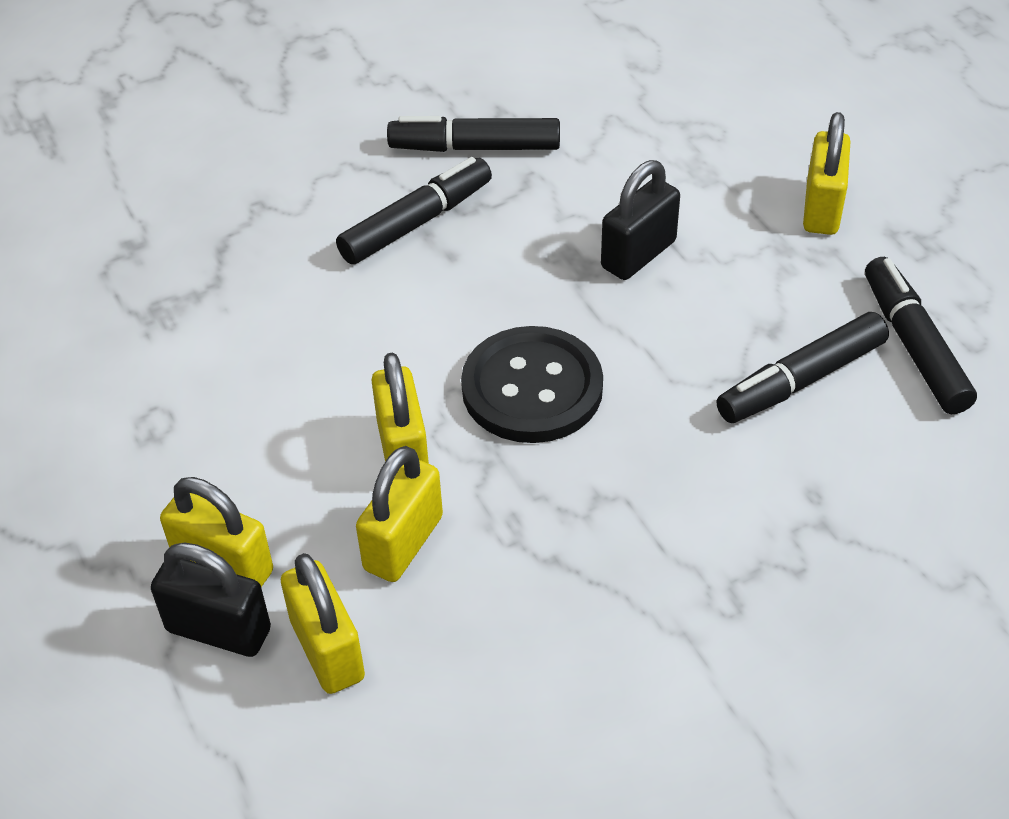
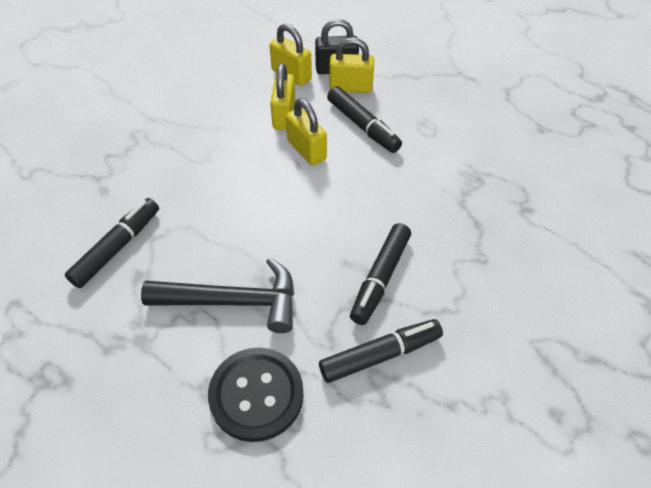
camera: 155 degrees right, 5 degrees up
(532, 388) = (260, 198): black button -> black button (256, 395)
(638, 254) = (233, 301): black padlock -> black hammer
(821, 208) = (118, 385): yellow padlock -> none
(914, 345) = (51, 291): black marker -> black marker (363, 126)

